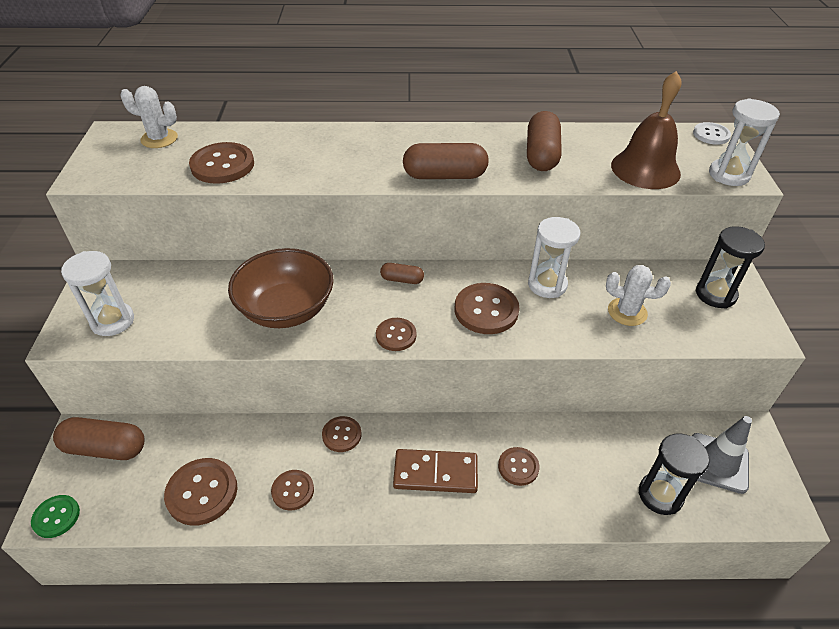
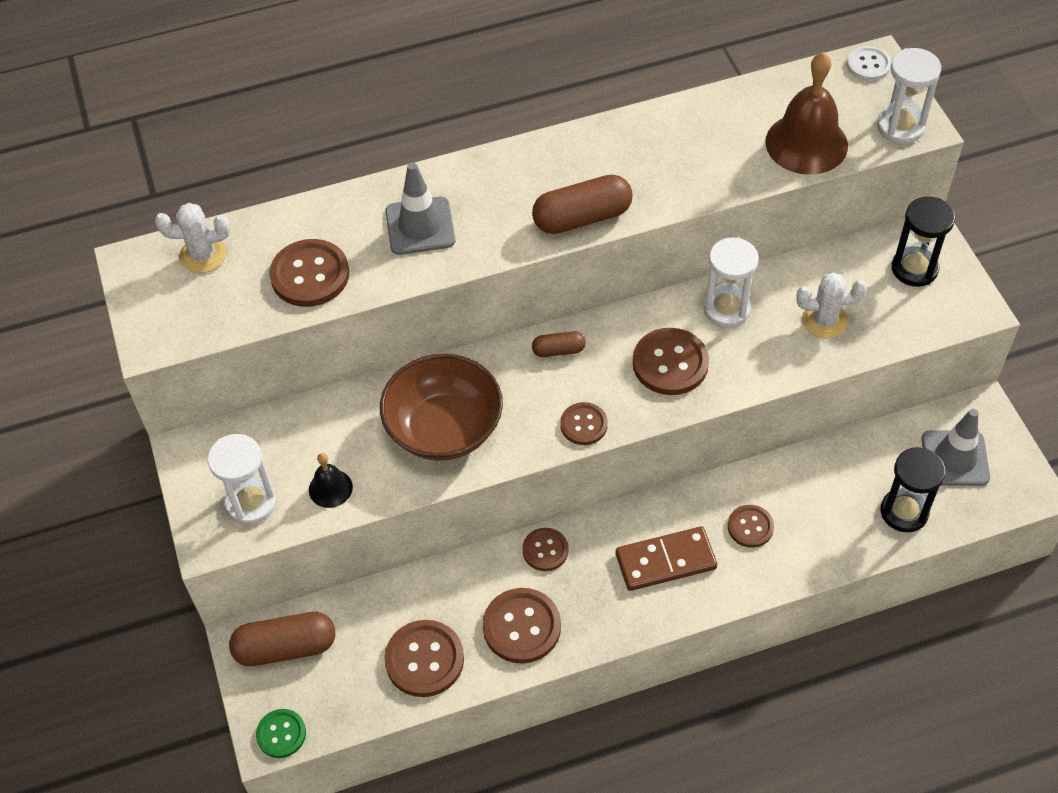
camera: 15 degrees left, 10 degrees up
(176, 327) = (330, 488): none -> black bell
(293, 490) = (522, 627): brown button -> brown button, size x1.64
(320, 155) = (420, 226): none -> grey traffic cone
(541, 155) = (681, 153): brown capsule -> none

